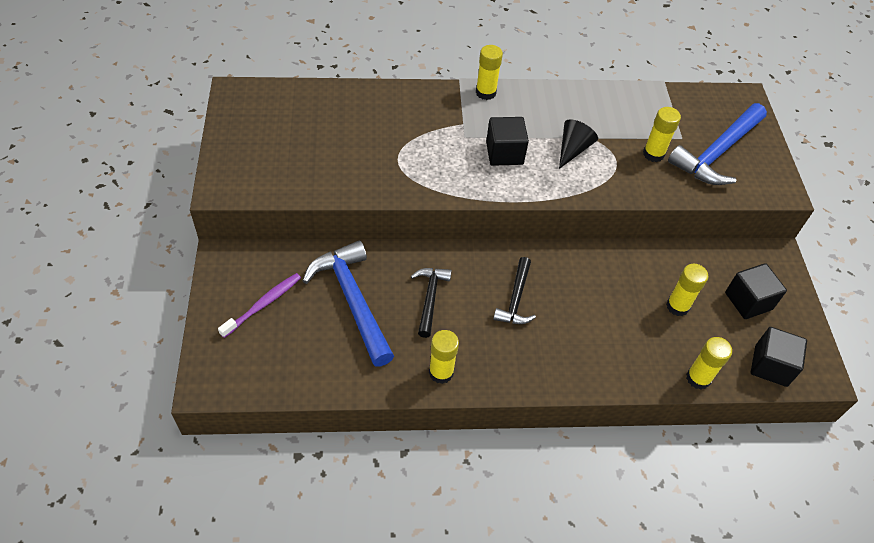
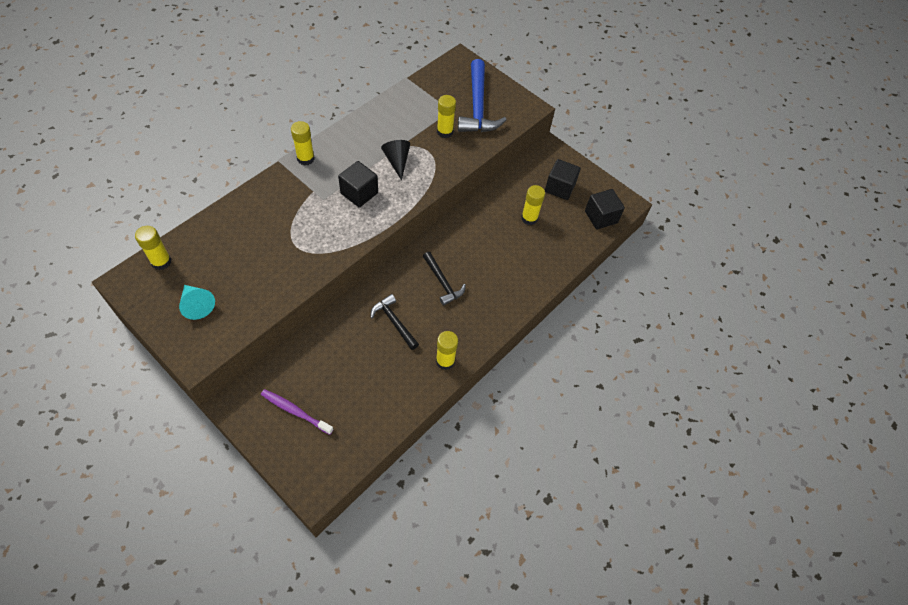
camera: 45 degrees left, 5 degrees up
(263, 304) = (295, 411): purple toothbrush -> purple toothbrush turned 60 degrees counterclockwise
(267, 148) = (197, 305): none -> turquoise cone
(353, 300) = (349, 361): blue hammer -> none
(698, 378) = (575, 252): yellow glue stick -> yellow glue stick (161, 262)

